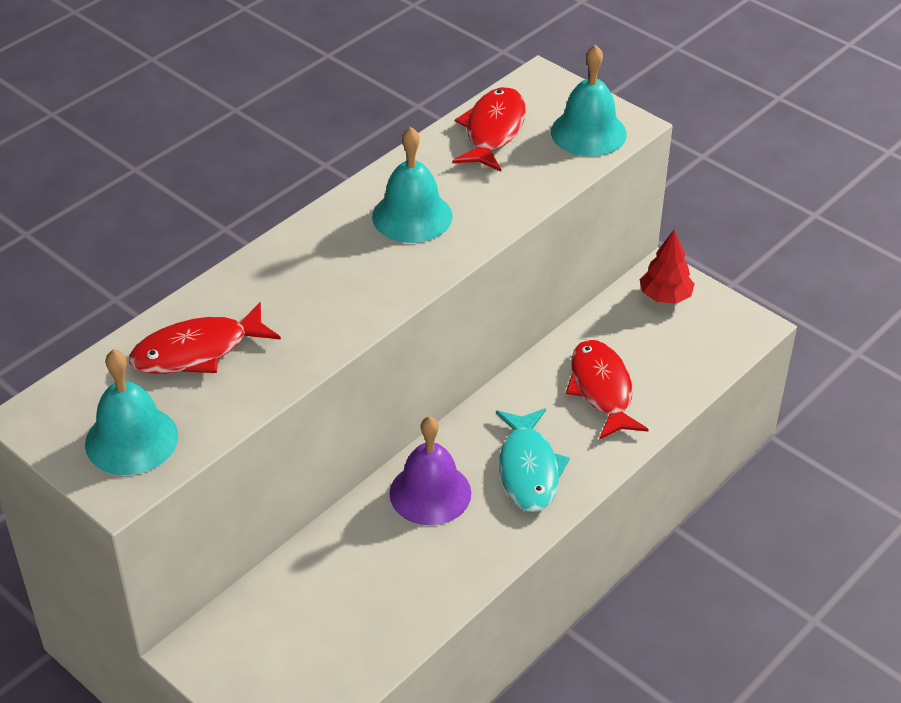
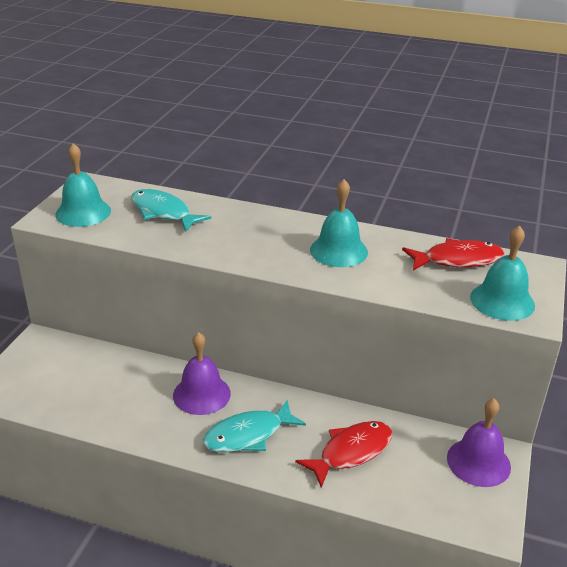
camera: 65 degrees right, 10 degrees down
(197, 351) = (163, 212): red fish -> turquoise fish
(665, 297) = (478, 462): red tree -> purple bell

